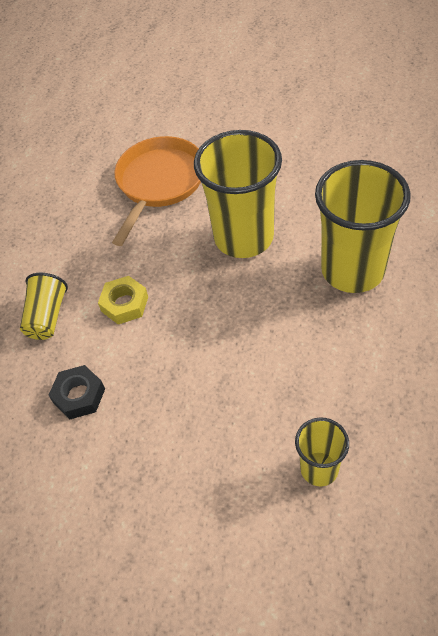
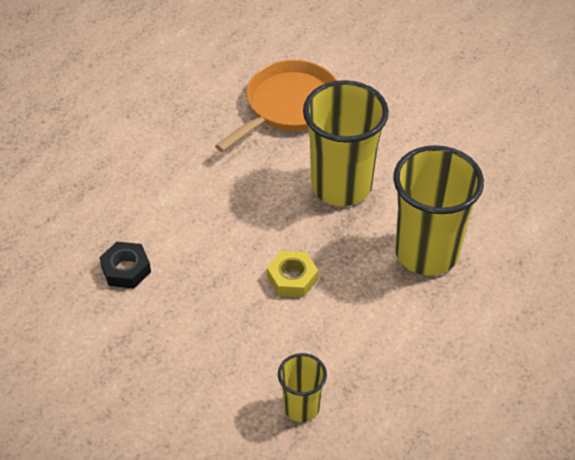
camera: 15 degrees right, 5 degrees down
(47, 316) = (129, 192): yellow cup -> none
(124, 304) = (202, 206): yellow nut -> yellow nut (292, 278)

